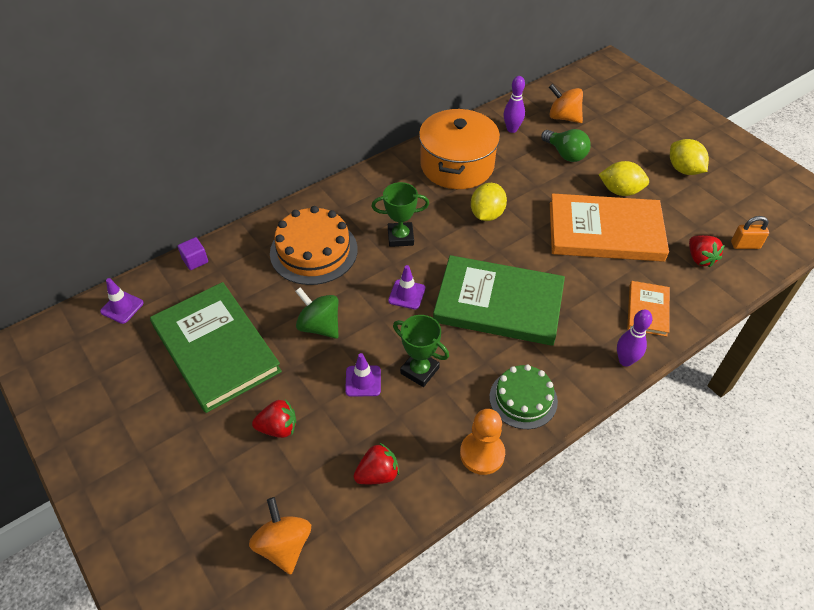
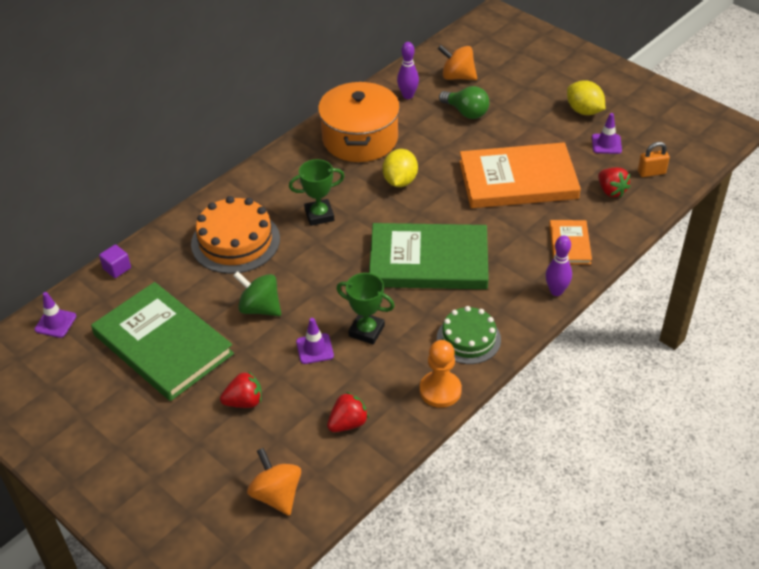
camera: 10 degrees left, 5 degrees down
(407, 294) = (338, 266): purple traffic cone -> purple traffic cone (606, 144)
(620, 191) = (526, 140): yellow lemon -> none

